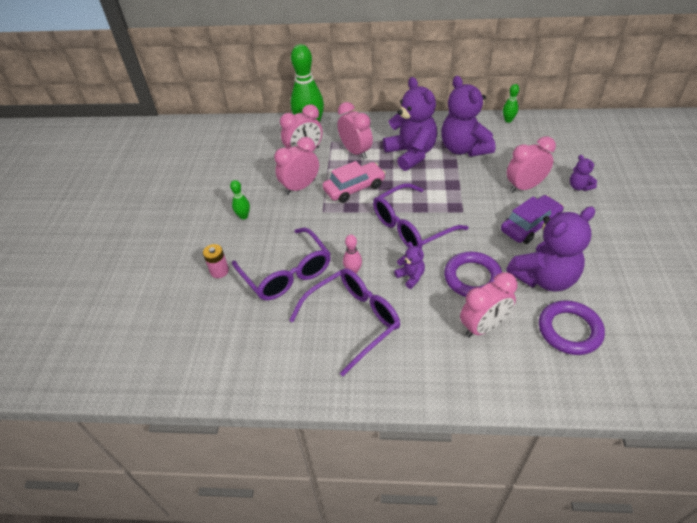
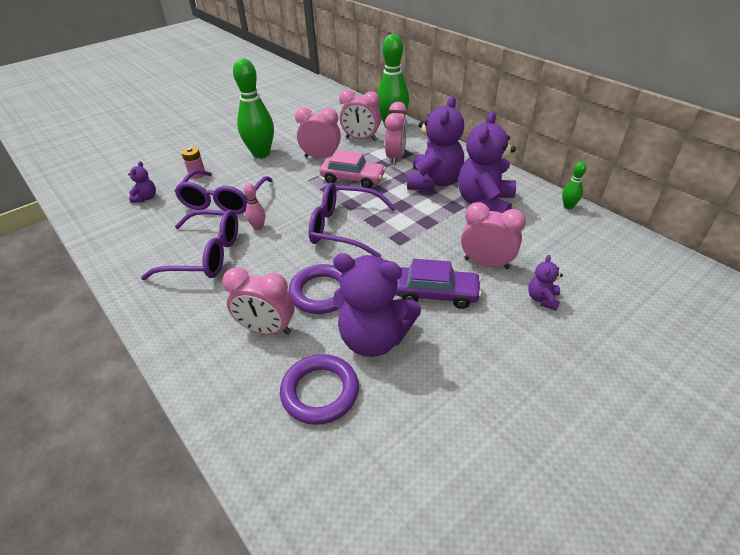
camera: 45 degrees right, 5 degrees down
(243, 216) = (261, 154): green bowling pin -> green bowling pin, size x2.20
(410, 277) = (284, 258): purple teddy bear -> purple teddy bear (146, 198)

